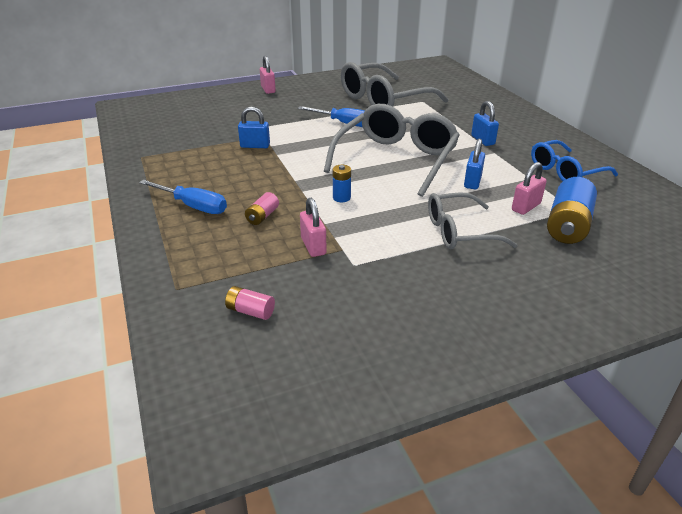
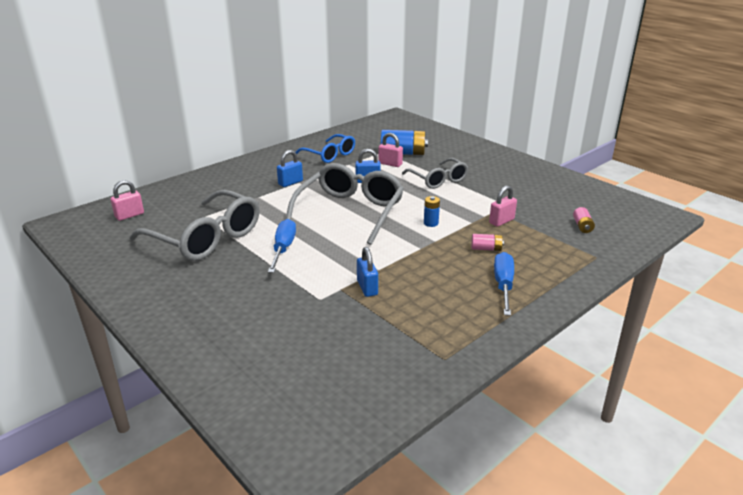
camera: 110 degrees left, 5 degrees down
(268, 89) = (185, 328): pink padlock -> pink padlock (129, 215)
(396, 159) = (350, 212): grey glasses -> grey glasses turned 105 degrees clockwise

